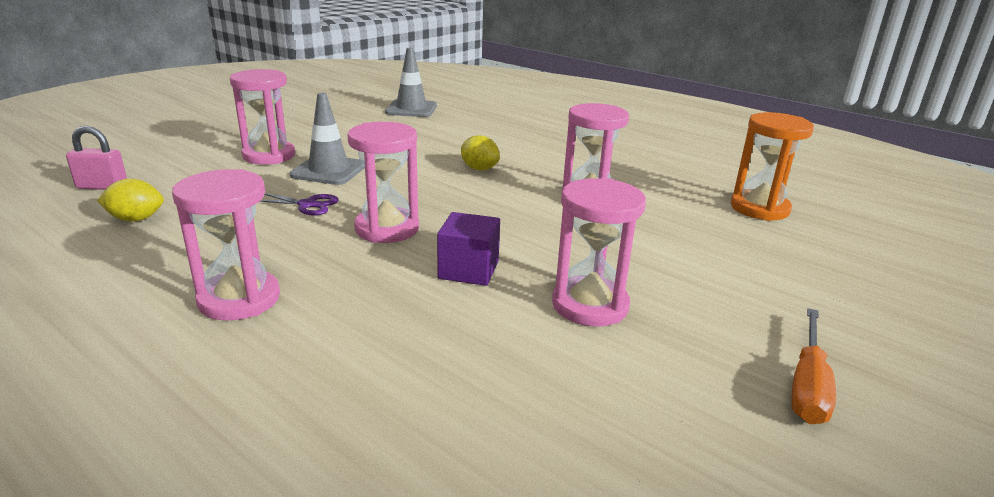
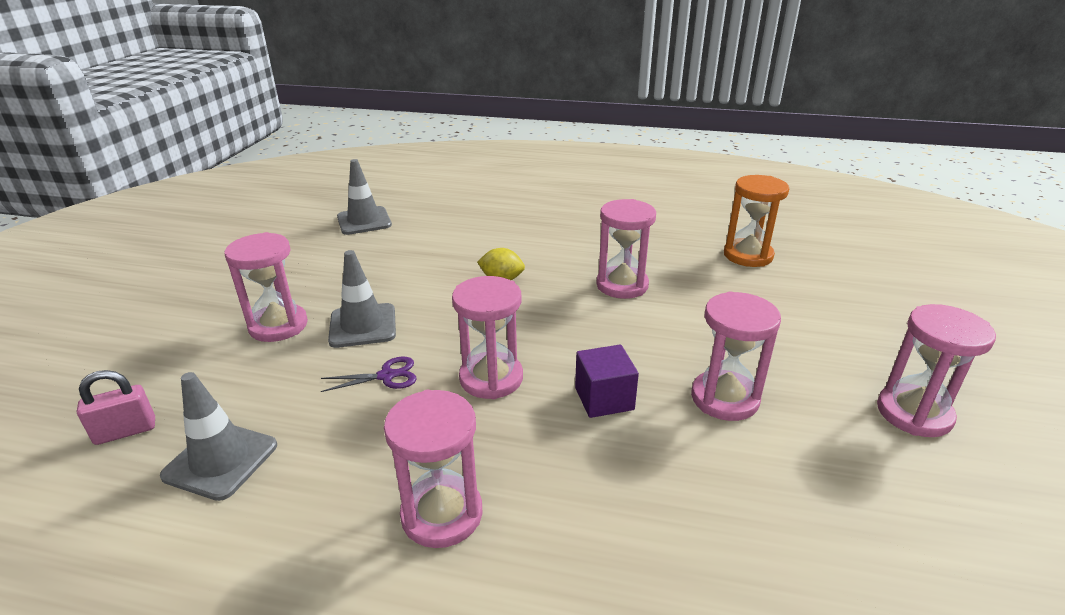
camera: 25 degrees left, 5 degrees up
(136, 219) = (221, 460): yellow lemon -> grey traffic cone
(807, 385) = (914, 413): orange screwdriver -> pink hourglass

